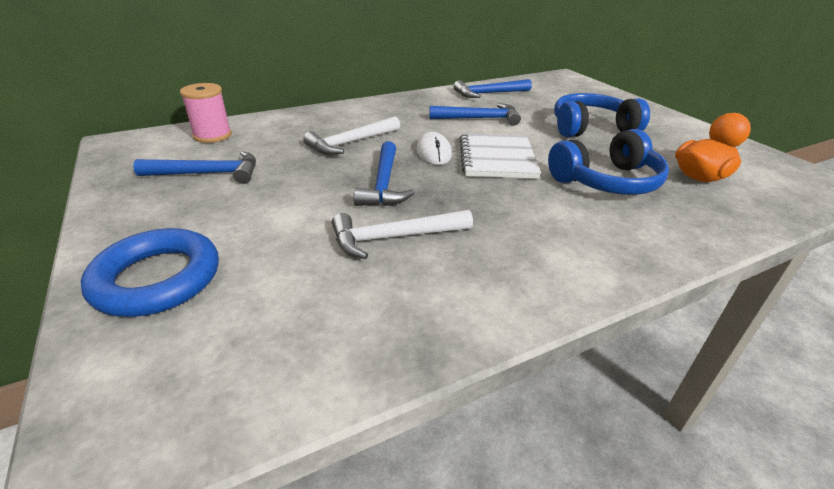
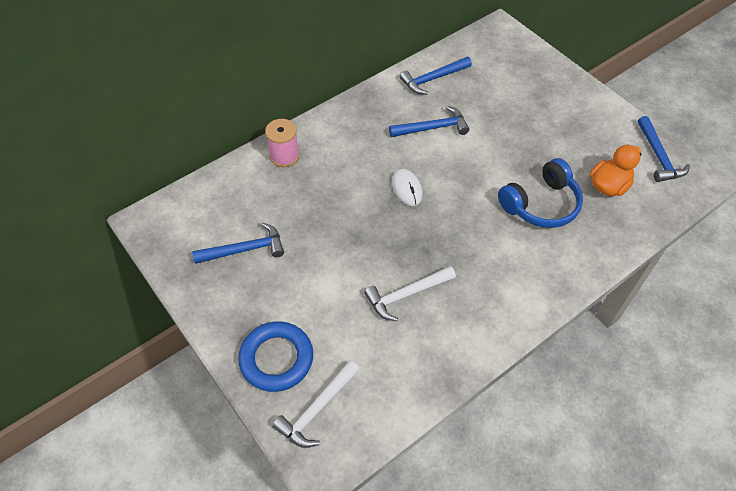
camera: 10 degrees left, 20 degrees up
(212, 135) = (218, 196): pink spool -> pink spool (284, 156)
(351, 143) = (336, 186): white hammer -> white hammer (317, 409)
(383, 184) = (381, 238): blue hammer -> blue hammer (658, 156)
(497, 158) = (457, 188): white notebook -> none
(591, 128) = (528, 127): blue headphones -> none

